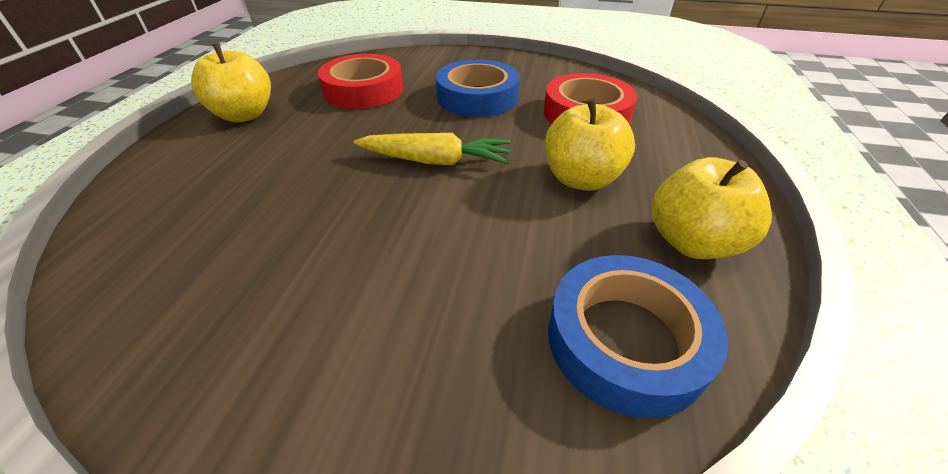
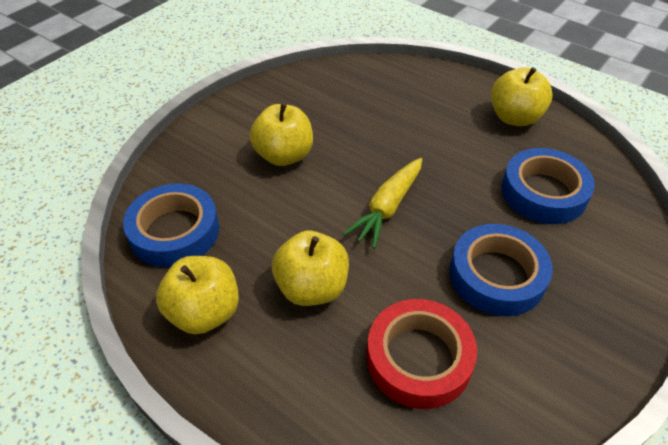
camera: 115 degrees right, 5 degrees up
(363, 90) = (543, 192): red tape -> blue tape
(383, 278) = (284, 155): none -> yellow apple

